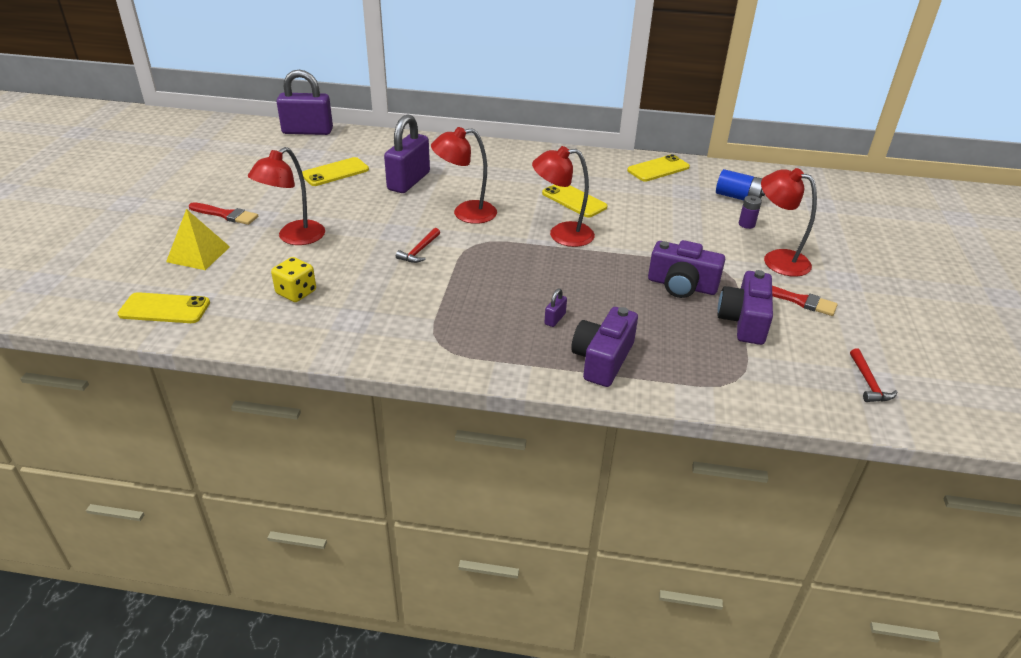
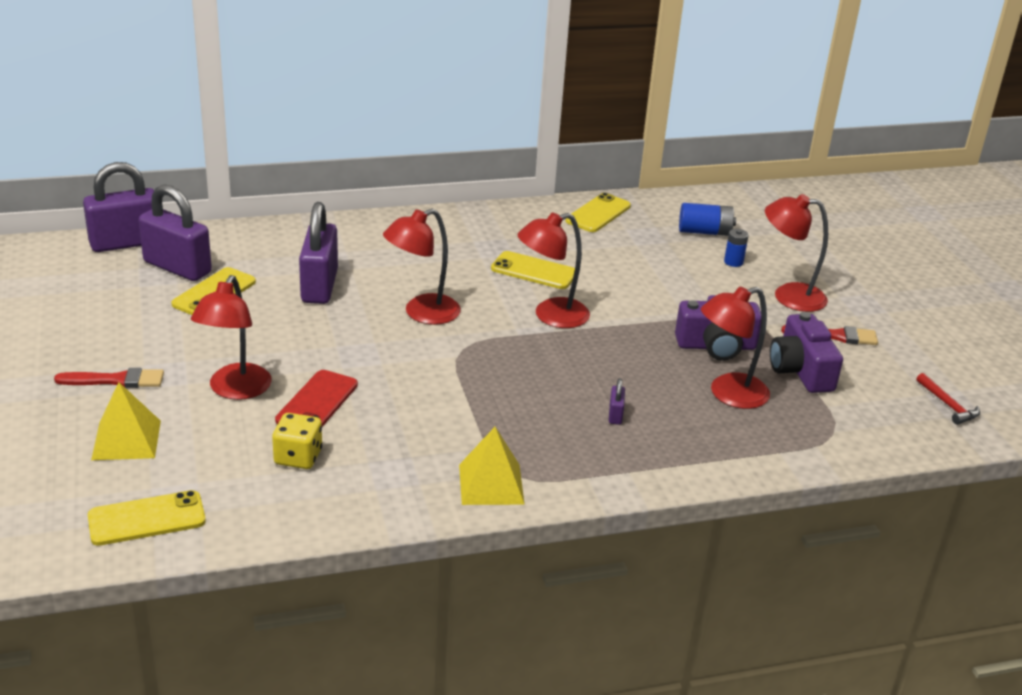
camera: 25 degrees left, 5 degrees down
(326, 152) = (177, 267): none -> purple padlock
(341, 258) = (317, 402): none -> red phone
(415, 346) = (491, 484): none -> yellow pyramid
(419, 251) = (405, 372): red hammer -> none
(602, 359) = (695, 446): purple camera -> none
(663, 325) = (728, 394): none -> red lamp
(746, 224) = (733, 262): purple battery -> blue battery

